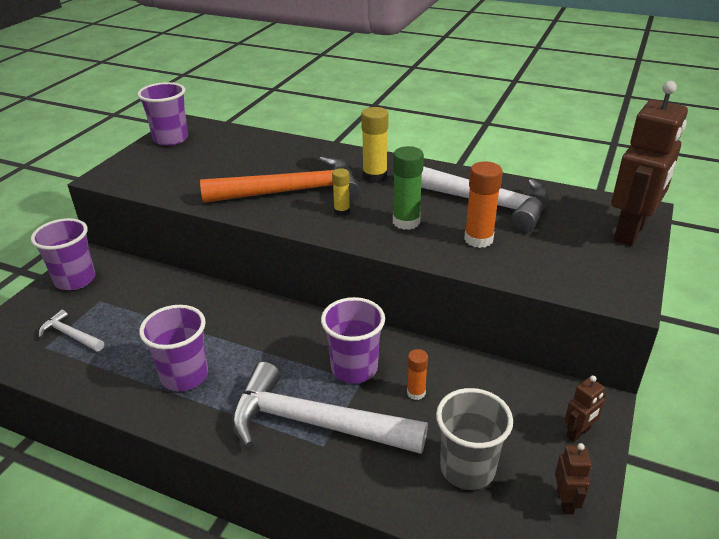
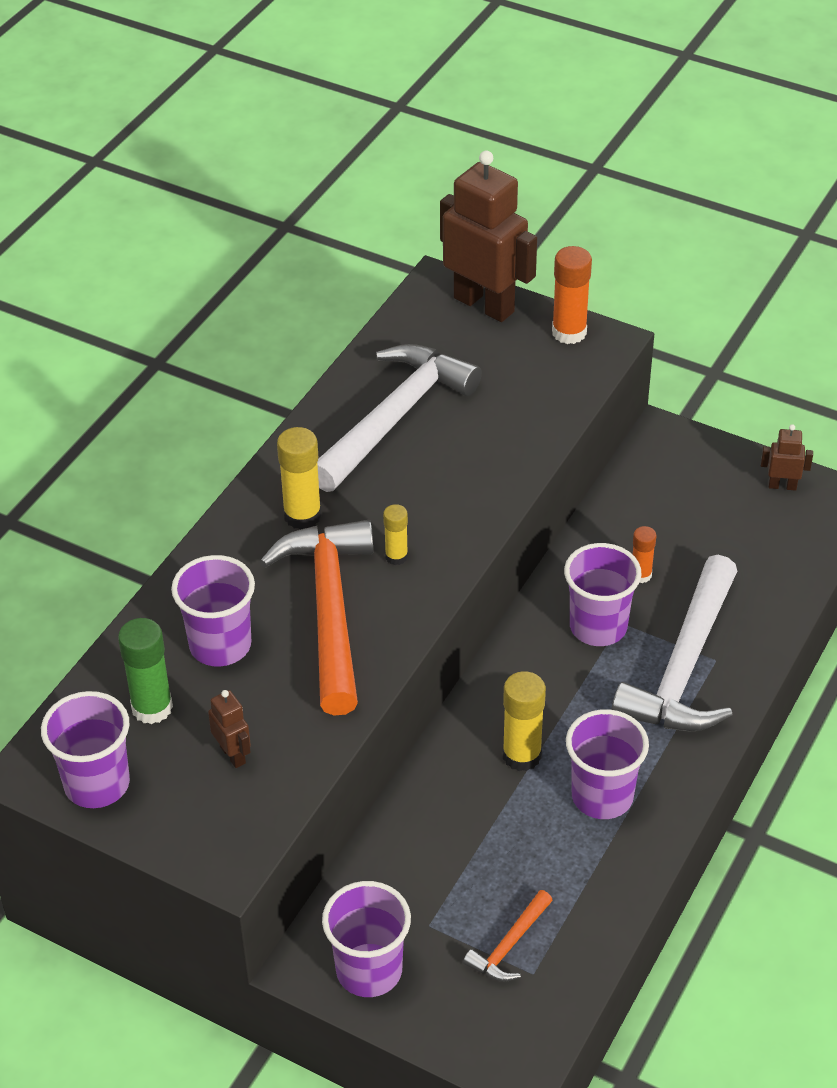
camera: 85 degrees left, 10 degrees up
(70, 335) = (509, 945): white hammer -> orange hammer
(228, 333) = (521, 755): none -> yellow glue stick
(264, 161) = (220, 645): none -> purple cup
(406, 222) = (433, 494): green glue stick -> green glue stick (152, 708)
(467, 468) = (746, 547): grey cup -> none
(478, 239) = (484, 432): orange glue stick -> orange glue stick (569, 332)
(578, 433) = (701, 458): brown robot -> brown robot (233, 754)

